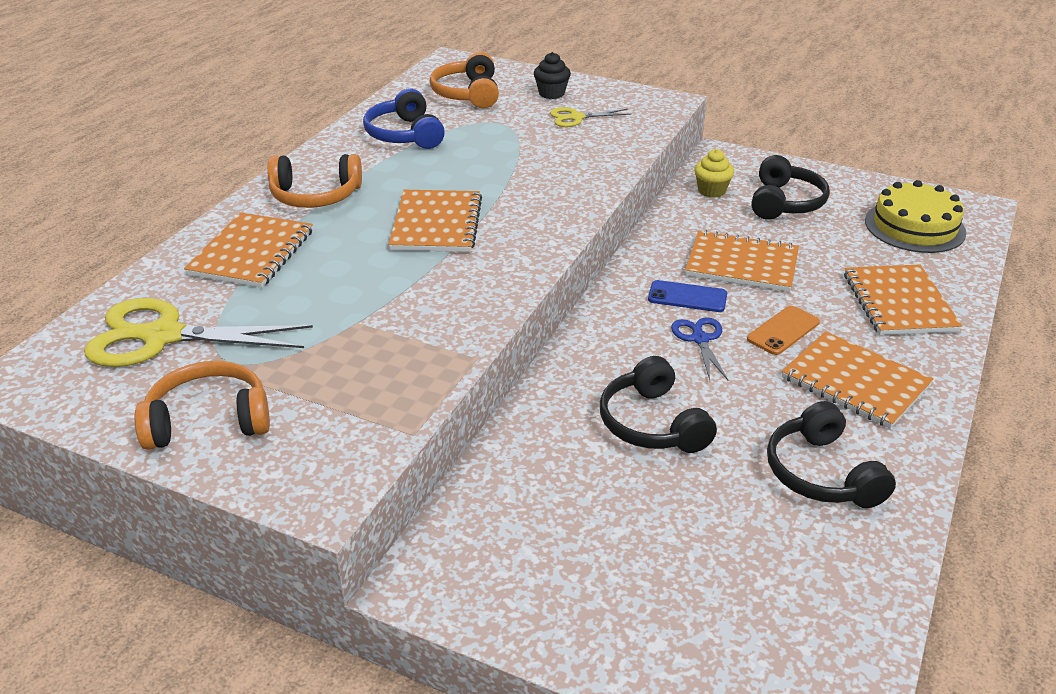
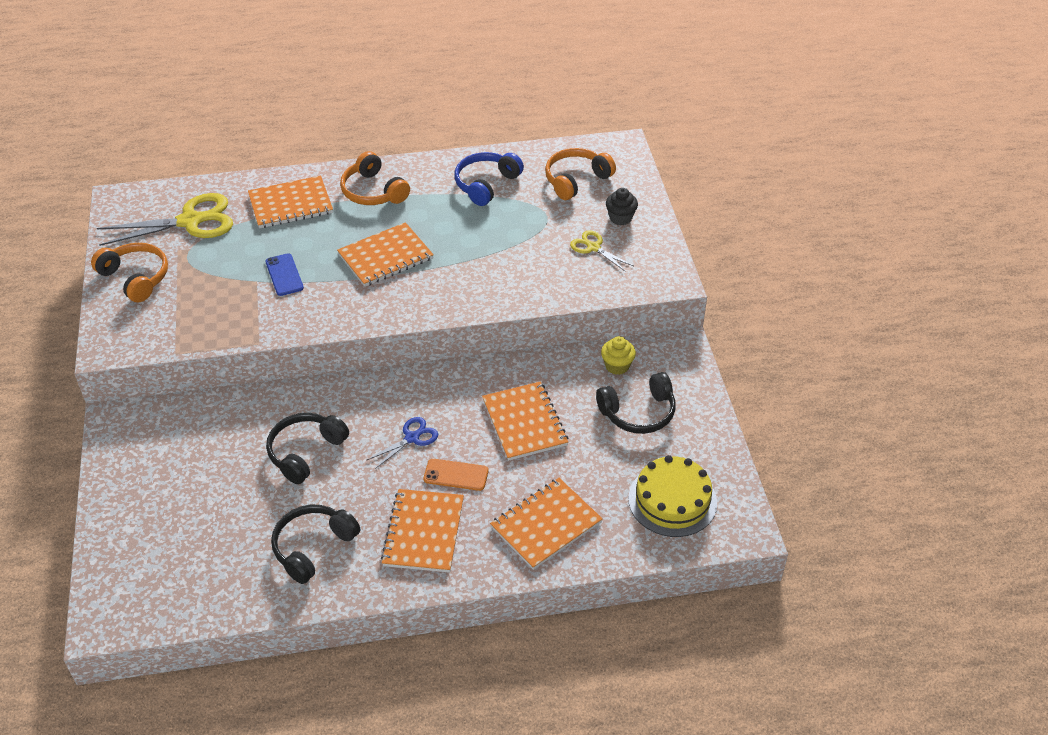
camera: 55 degrees right, 10 degrees up
(163, 336) = (190, 221): yellow scissors -> yellow scissors turned 105 degrees clockwise
(687, 297) = (457, 412): blue phone -> blue phone (284, 275)

